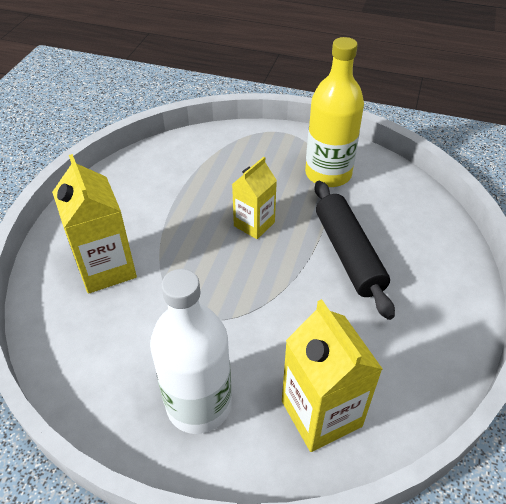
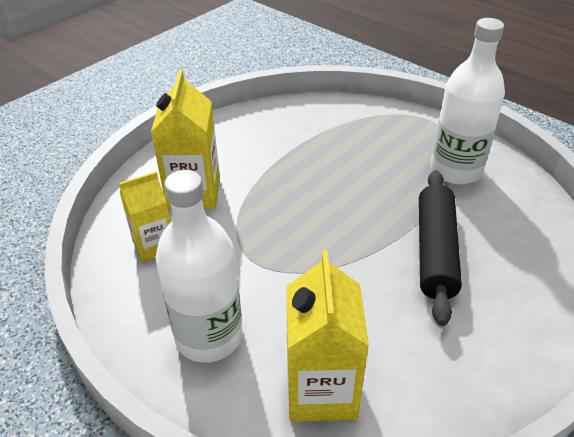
camera: 25 degrees right, 5 degrees down
(254, 224) = (352, 195): yellow carton -> yellow carton (154, 245)
(328, 174) = (455, 170): yellow bottle -> white bottle

